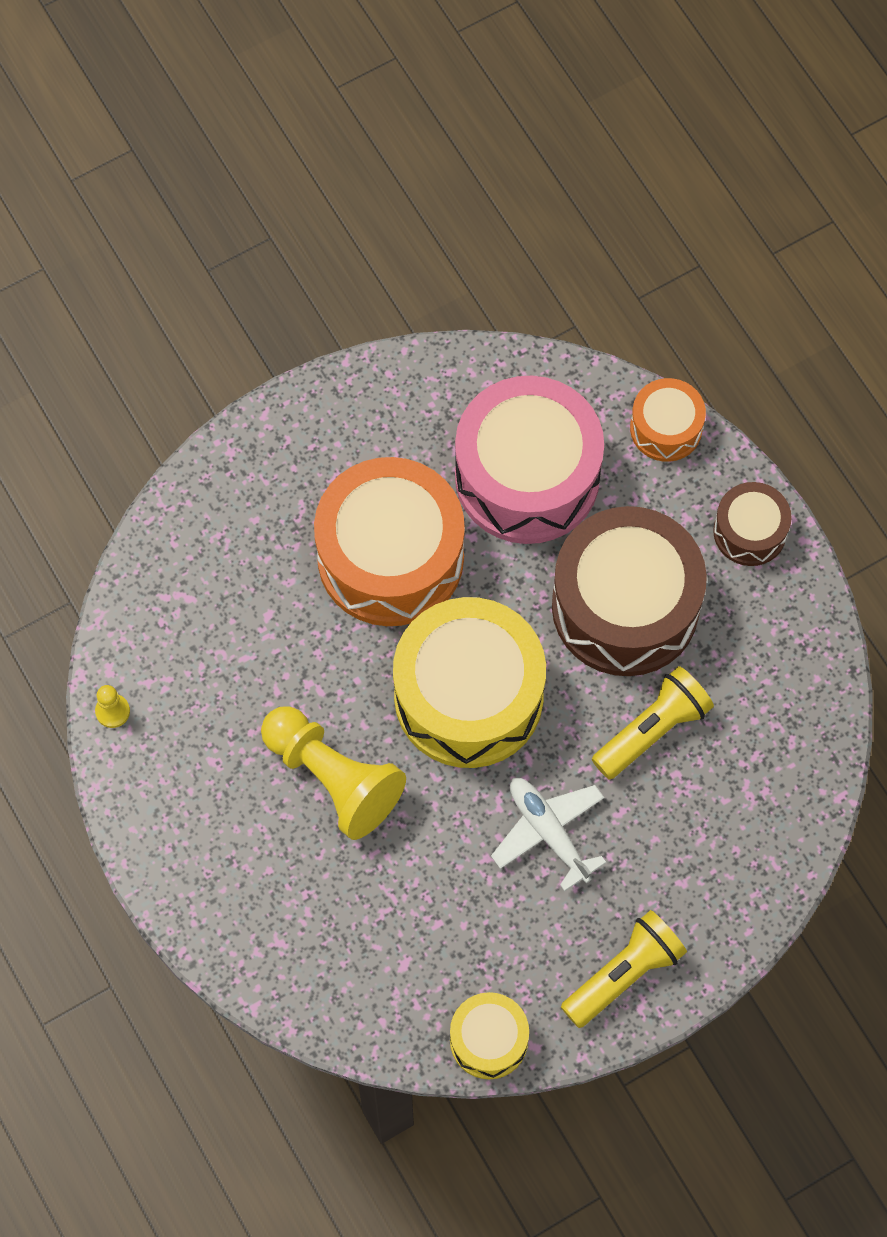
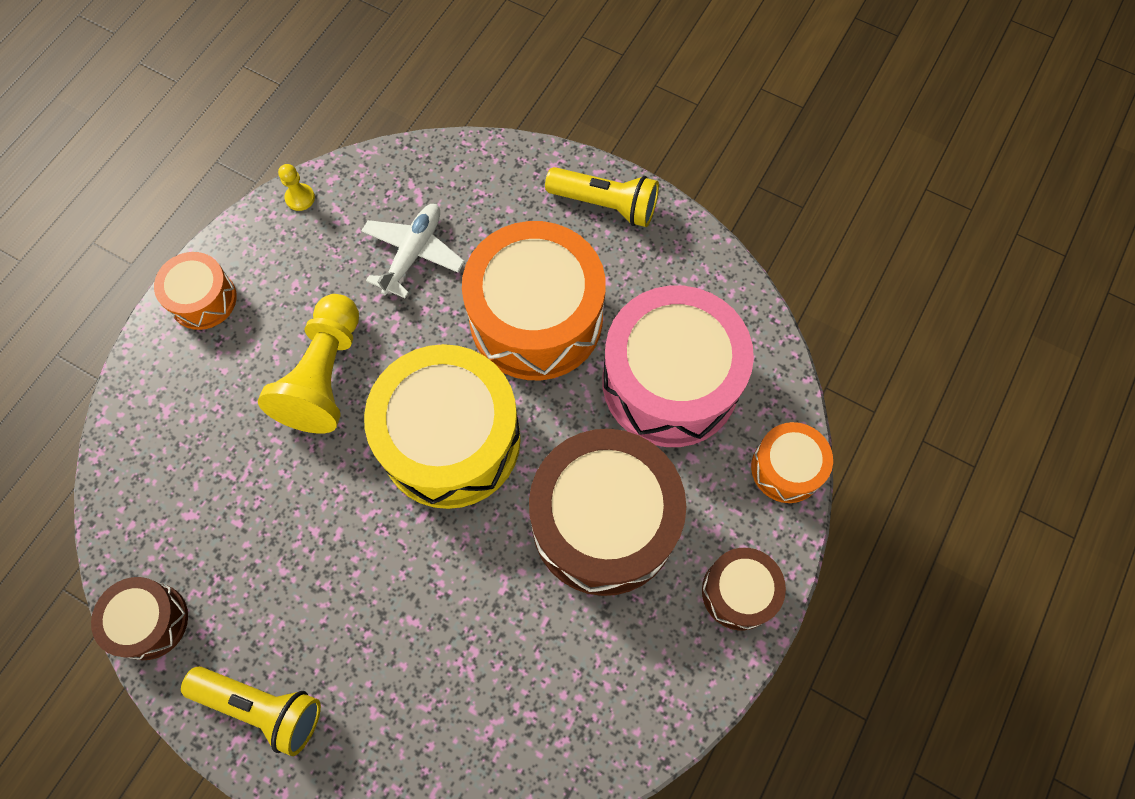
camera: 60 degrees right, 0 degrees up
(175, 857) = (203, 299): none -> orange drum
(488, 1040) = (150, 621): yellow drum -> brown drum
(548, 832) = (363, 569): white plane -> white plane (413, 253)
(652, 730) = (503, 607): yellow flashlight -> yellow flashlight (605, 204)

